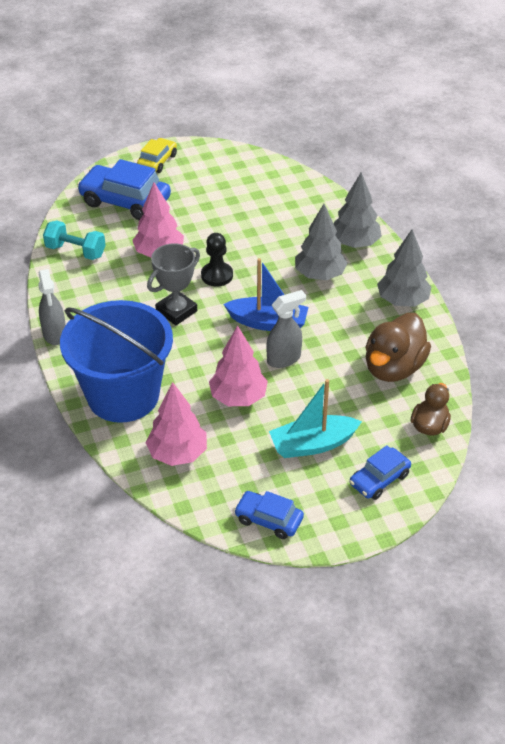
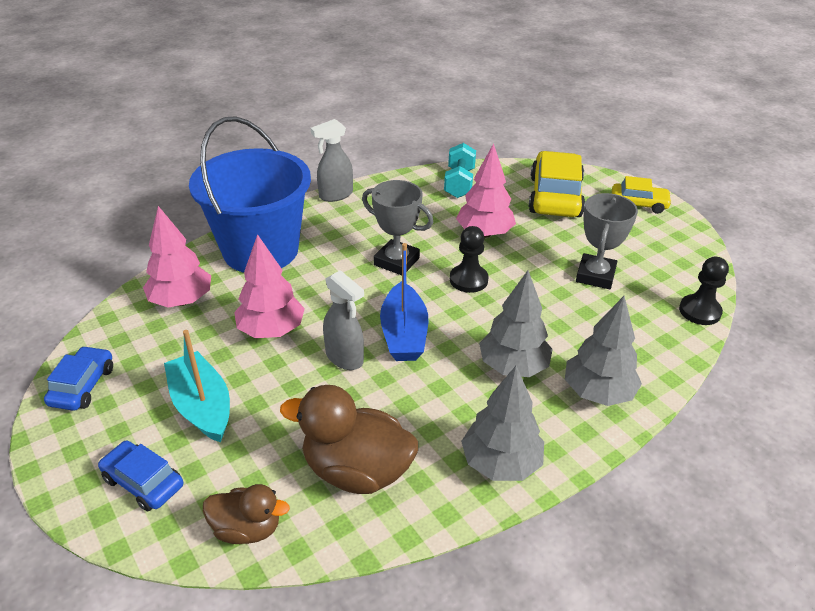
camera: 75 degrees right, 5 degrees down
(125, 201) = (555, 196): blue car -> yellow car
(237, 210) = (595, 275): none -> grey trophy
(293, 175) = (699, 311): none -> black pawn

